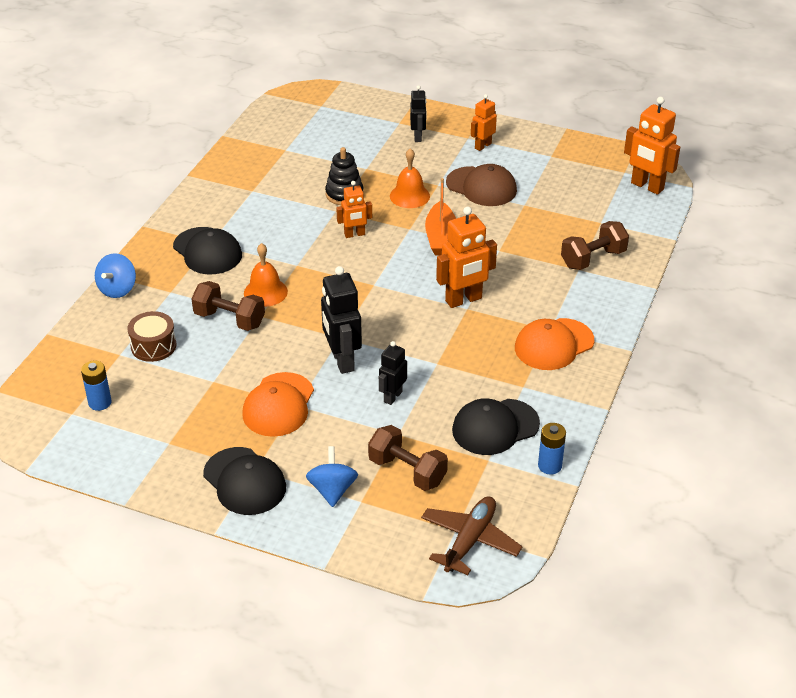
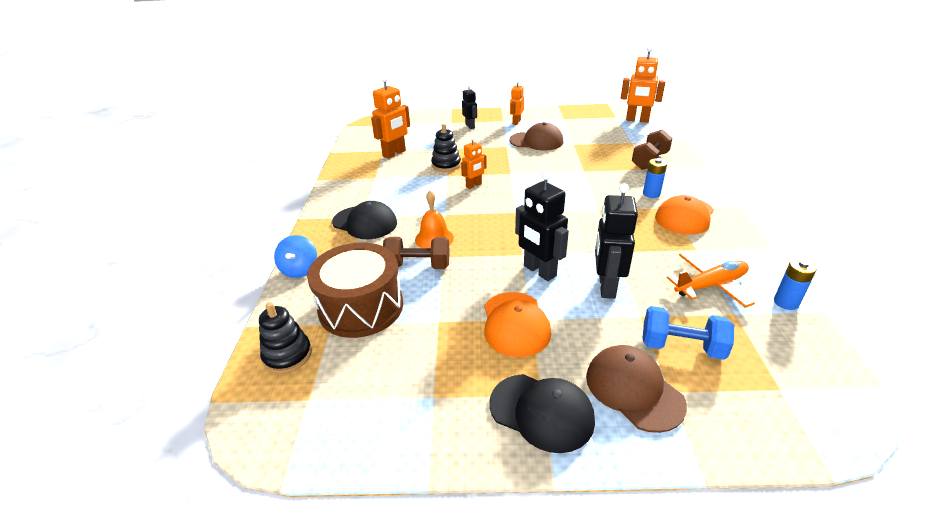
camera: 20 degrees left, 5 degrees down
(71, 371) = (287, 355): none -> black stacking toy
(100, 403) = (334, 378): blue battery -> blue battery (651, 194)
(153, 346) = (361, 307): brown drum -> brown drum, size x1.87
(332, 490) = (633, 390): blue spinning top -> brown cap
(392, 396) = (606, 286): black robot -> black robot, size x1.66
(407, 471) = (681, 347): brown dumbbell -> blue dumbbell
(409, 196) = (493, 156): orange bell -> none
(441, 237) = (537, 173): orange boat -> none
(463, 300) = (591, 205): orange robot -> orange robot (394, 153)
(469, 541) = (805, 395): brown plane -> none
(495, 427) = (710, 285): black cap -> orange plane

